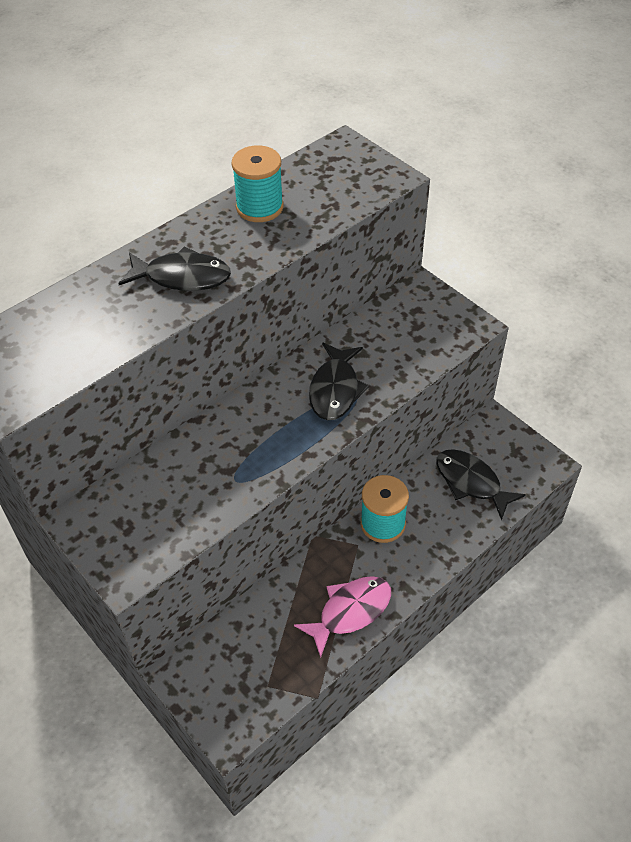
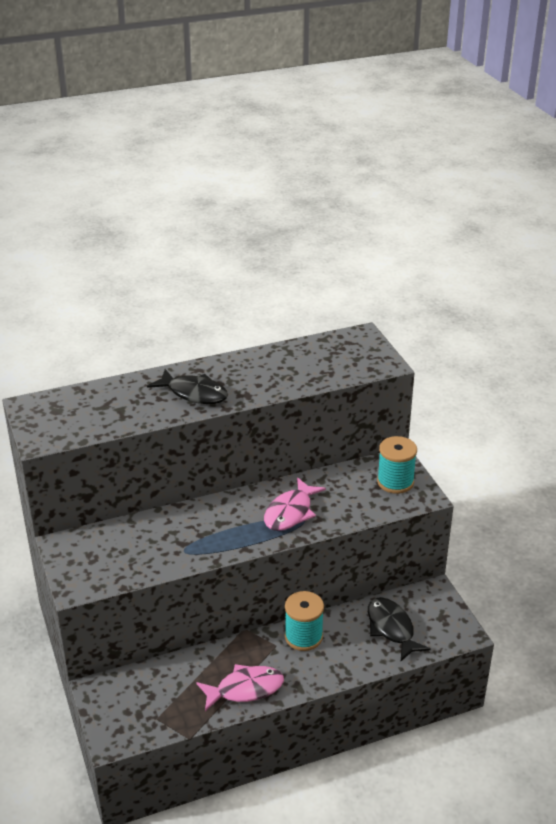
camera: 20 degrees right, 15 degrees down
(259, 207) = (274, 362): turquoise spool -> turquoise spool (395, 482)
(335, 389) = (290, 512): black fish -> pink fish

